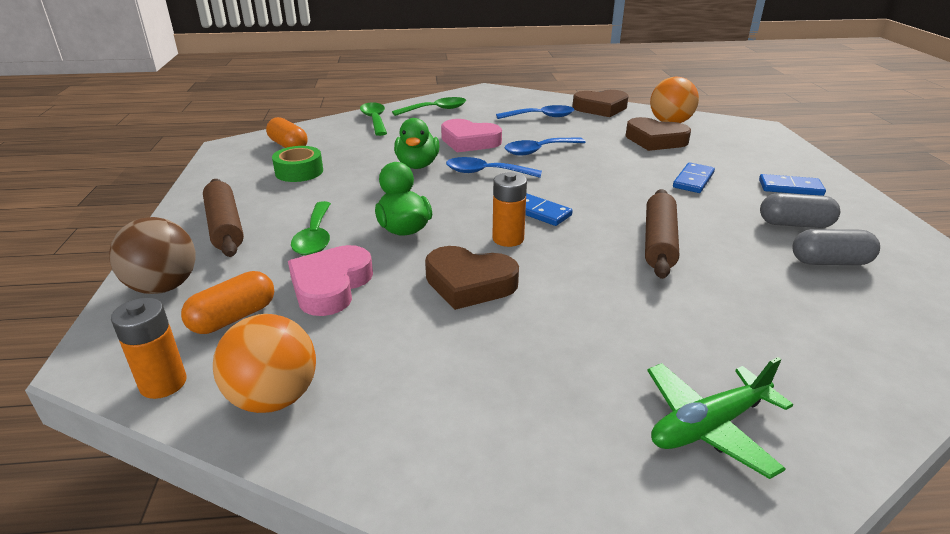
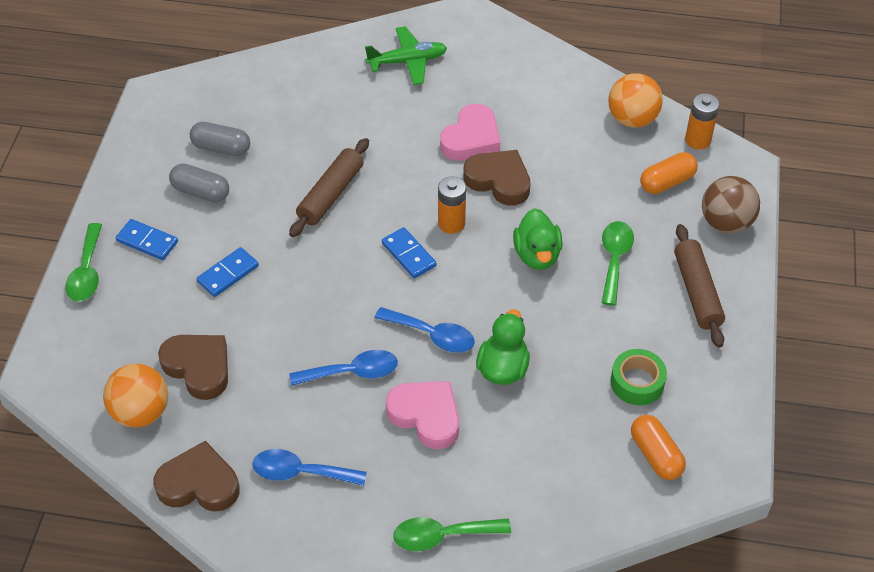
camera: 165 degrees left, 20 degrees up
(331, 286) = (601, 198): pink heart -> pink heart (471, 139)
(375, 120) = (538, 516): green spoon -> green spoon (87, 272)

